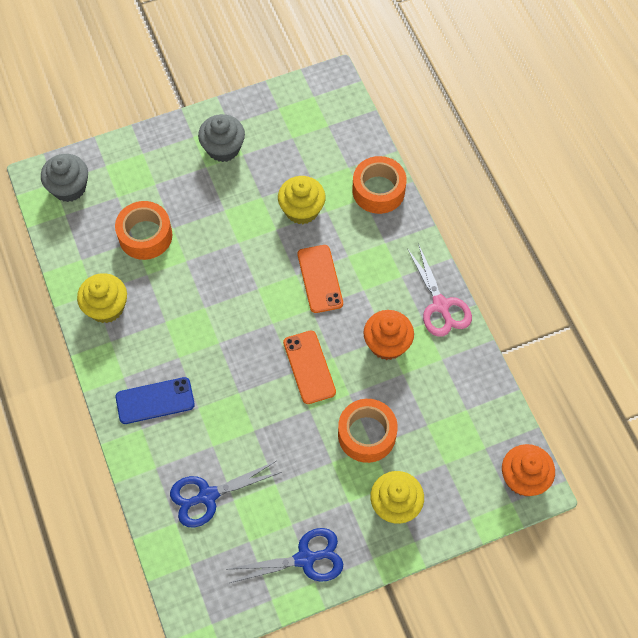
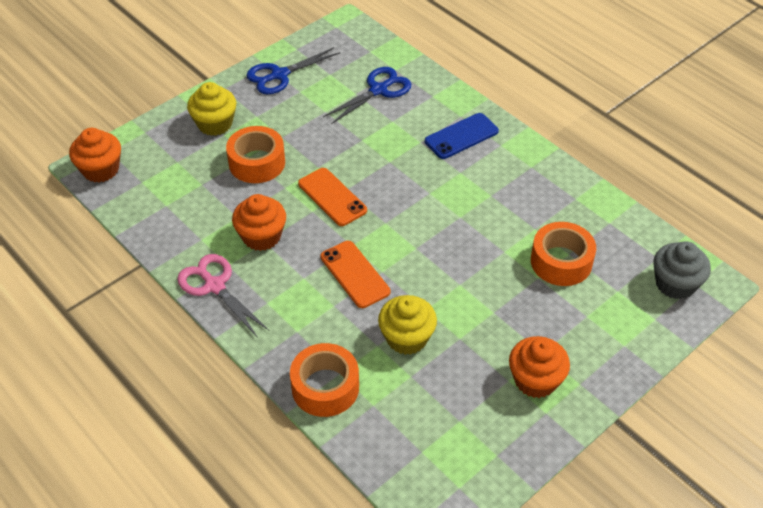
camera: 160 degrees right, 15 degrees down
(106, 307) = (554, 190): yellow cupcake -> none
(223, 148) = (535, 380): grey cupcake -> orange cupcake

